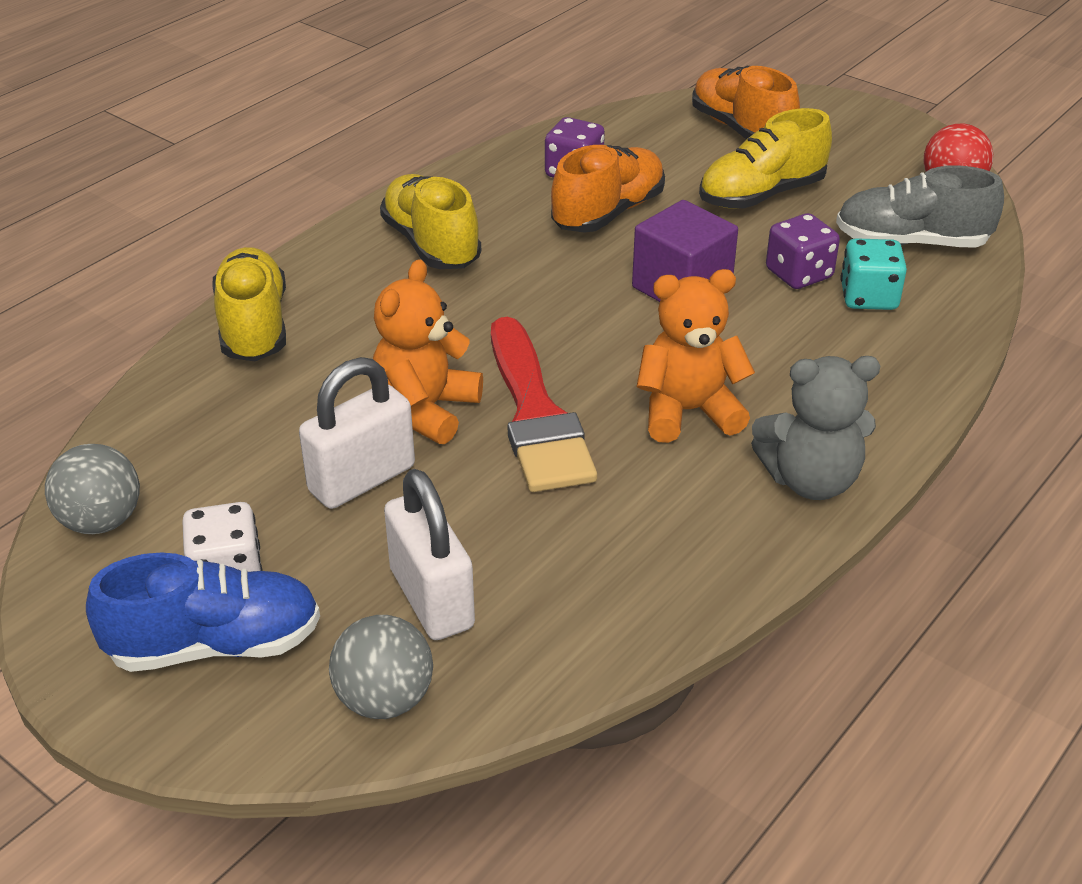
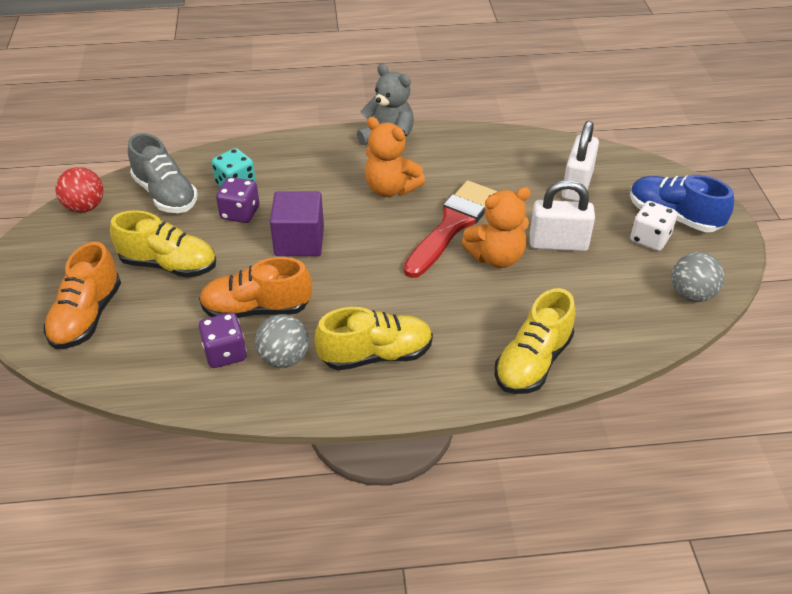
camera: 135 degrees left, 5 degrees up
(384, 699) = (624, 167): grey ball -> grey ball (284, 358)
(431, 244) = (376, 355): yellow shoe -> yellow shoe turned 120 degrees counterclockwise

